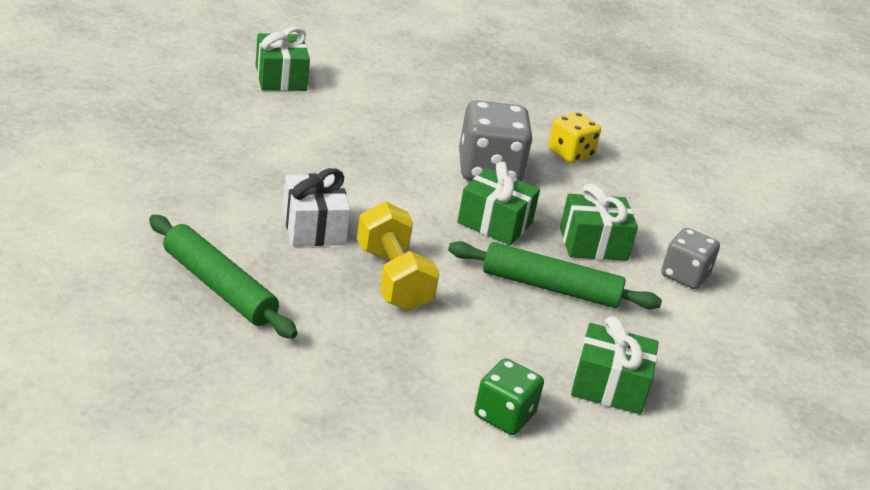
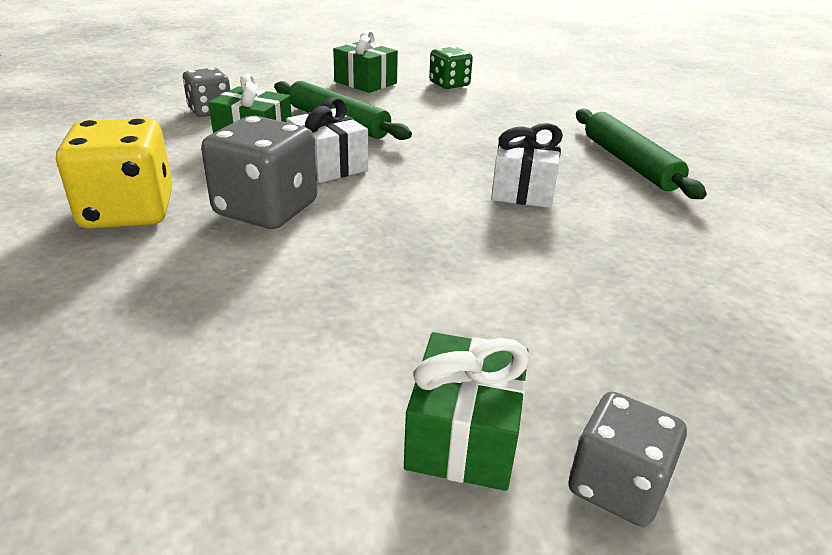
camera: 150 degrees left, 0 degrees up
(211, 71) = (616, 485): none -> grey dice
(393, 278) = (470, 145): yellow dumbbell -> none
(495, 223) = (328, 165): green gift -> white gift
(570, 153) = (128, 211): yellow dice -> yellow dice, size x1.63

